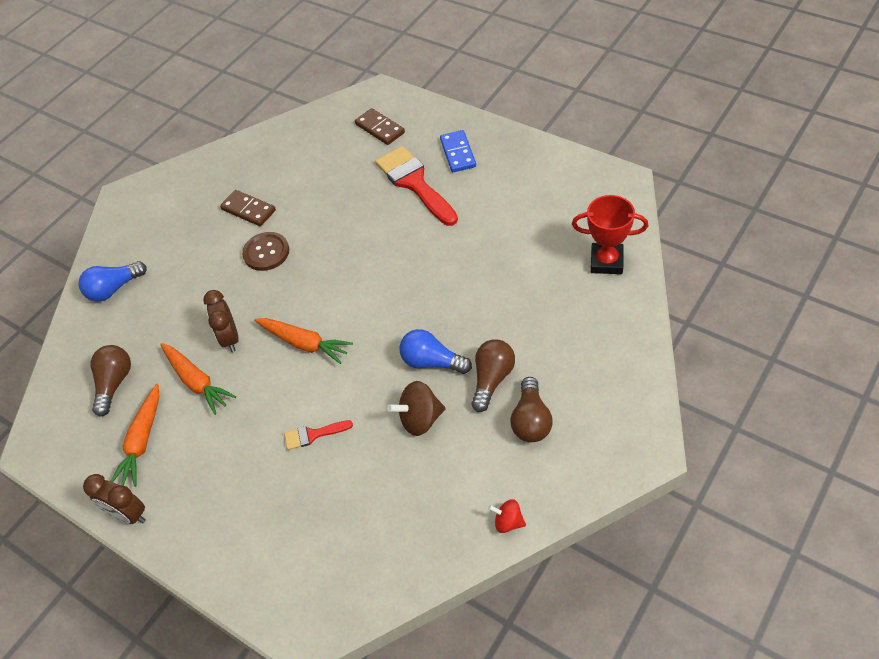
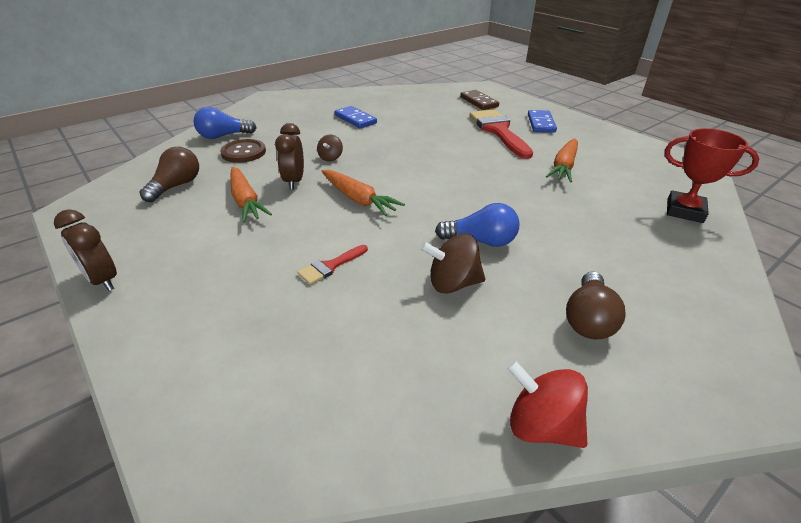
camera: 10 degrees right, 15 degrees down
(142, 441) = (166, 228): orange carrot -> orange carrot (564, 166)
(248, 210) = (355, 119): brown domino -> blue domino
(250, 289) = (330, 158): none -> brown spinning top
(266, 252) = (356, 142): brown button -> brown button (243, 152)
(313, 435) = (330, 266): red brush -> red brush turned 45 degrees counterclockwise
(432, 362) = (480, 241): blue light bulb -> blue light bulb turned 150 degrees clockwise
(492, 379) = (545, 270): brown light bulb -> none
(508, 522) = (541, 426): red spinning top -> red spinning top, size x1.65

